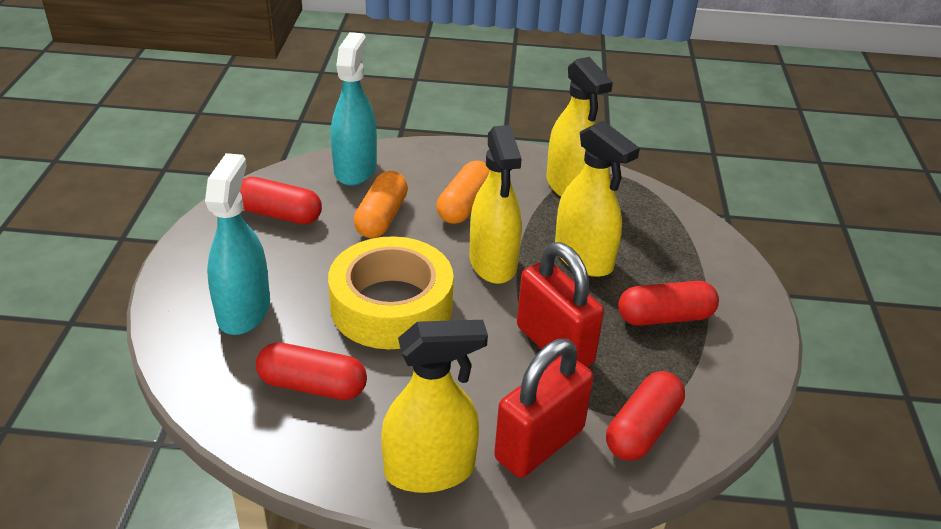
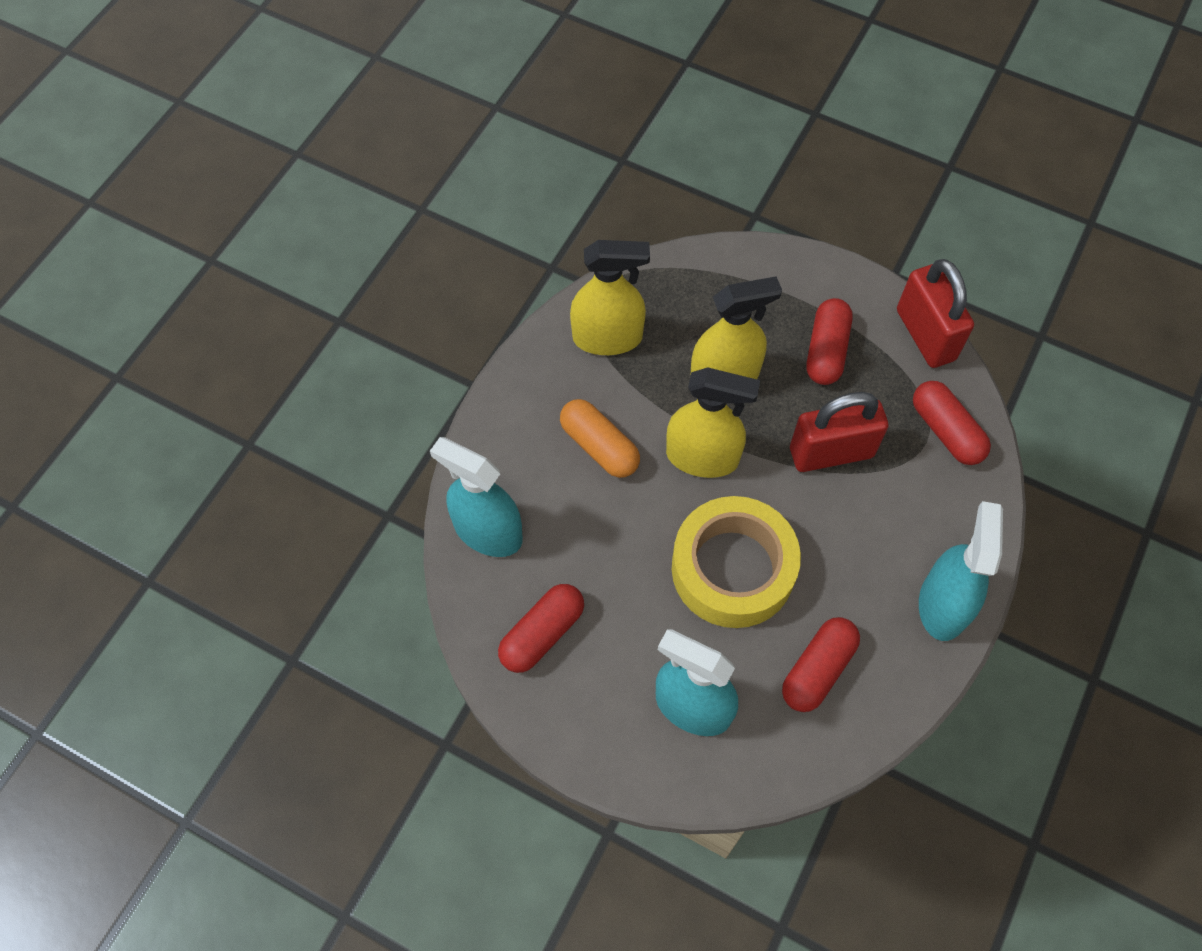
camera: 65 degrees left, 25 degrees up
(381, 218) = (589, 533): orange capsule -> none
(430, 470) = (942, 605): yellow spray bottle -> turquoise spray bottle
(539, 444) = (939, 512): red padlock -> red padlock (925, 335)

